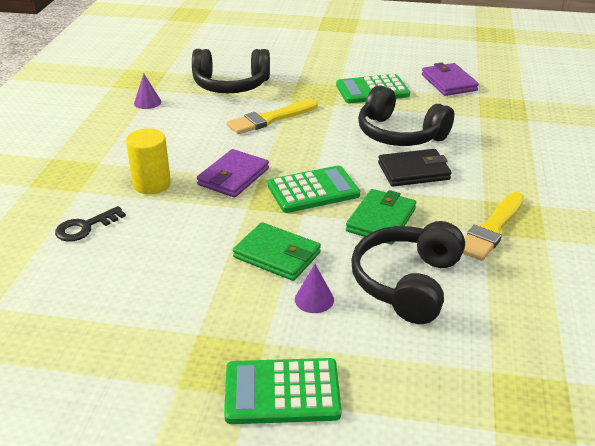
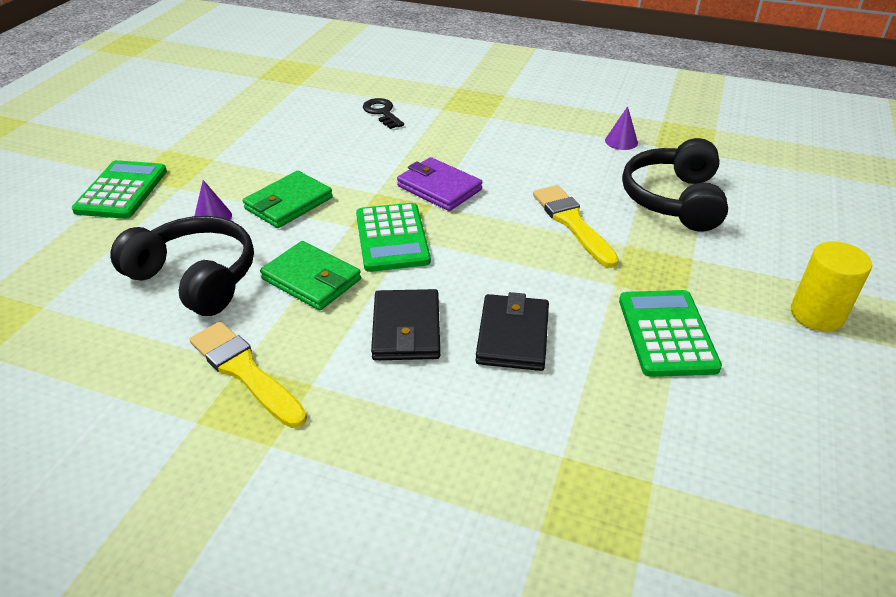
camera: 100 degrees right, 5 degrees up
(152, 184) = (441, 142): yellow cylinder -> yellow cylinder (816, 314)
(399, 134) = (513, 336): black headphones -> black wallet
(449, 82) = (709, 448): purple wallet -> none

